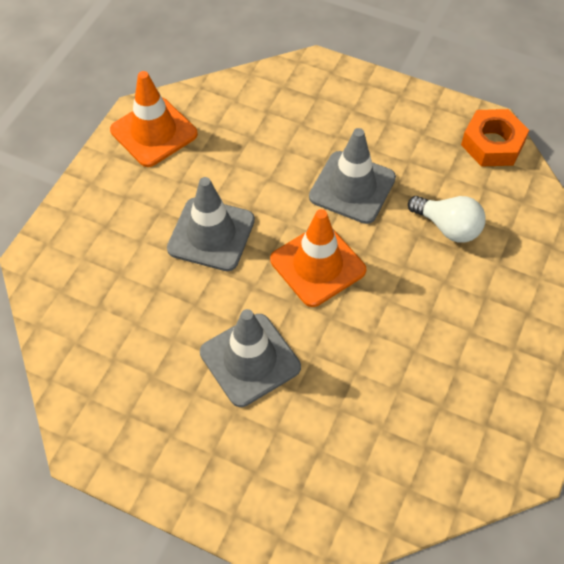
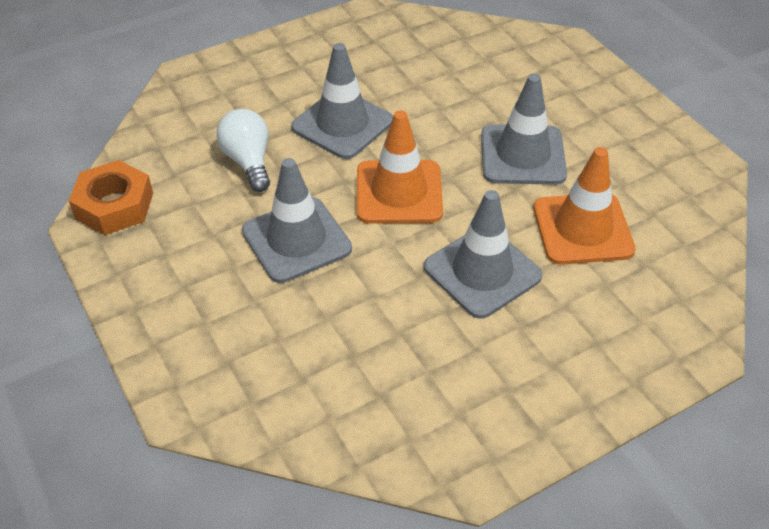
camera: 145 degrees left, 10 degrees down
(154, 132) = (467, 432): orange traffic cone -> orange traffic cone (582, 229)
(416, 304) = (342, 124): none -> grey traffic cone

